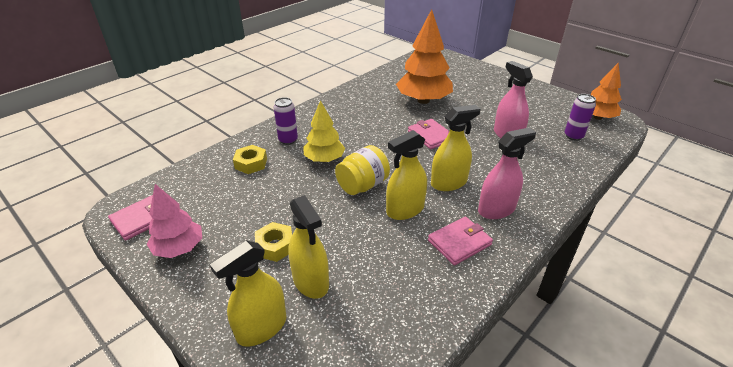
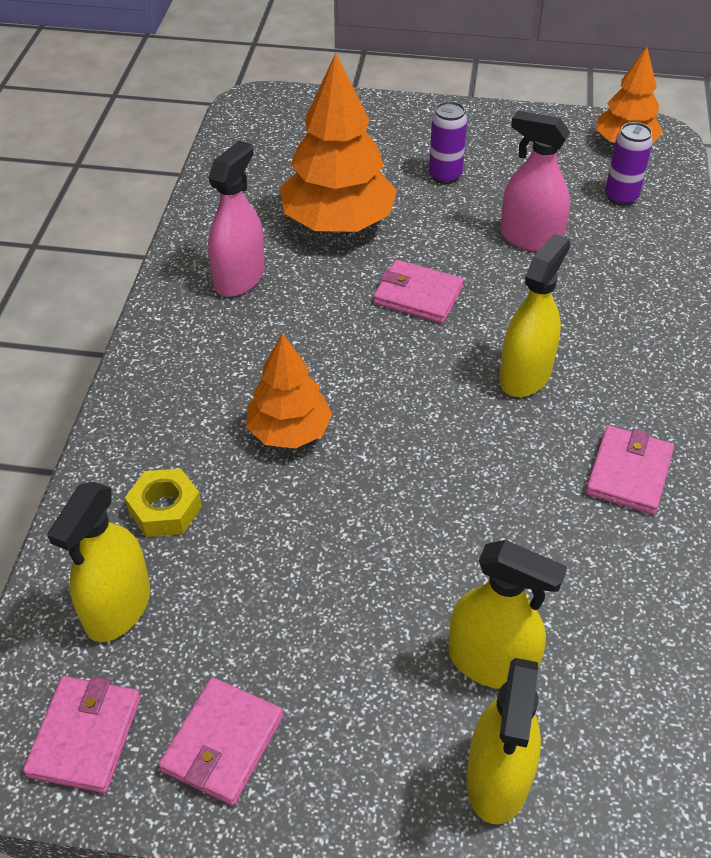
camera: 35 degrees left, 10 degrees up
(179, 248) = (222, 743): pink tree -> pink wallet
(275, 246) = (378, 639): yellow nut -> none
(288, 140) = (181, 424): purple can -> purple can (445, 176)
(324, 159) = (289, 431): yellow tree -> orange tree
(362, 185) = (403, 449): yellow jar -> none
(405, 210) = (507, 459): yellow spray bottle -> yellow spray bottle (118, 608)
(496, 209) = (628, 388): pink spray bottle -> pink spray bottle (239, 278)

